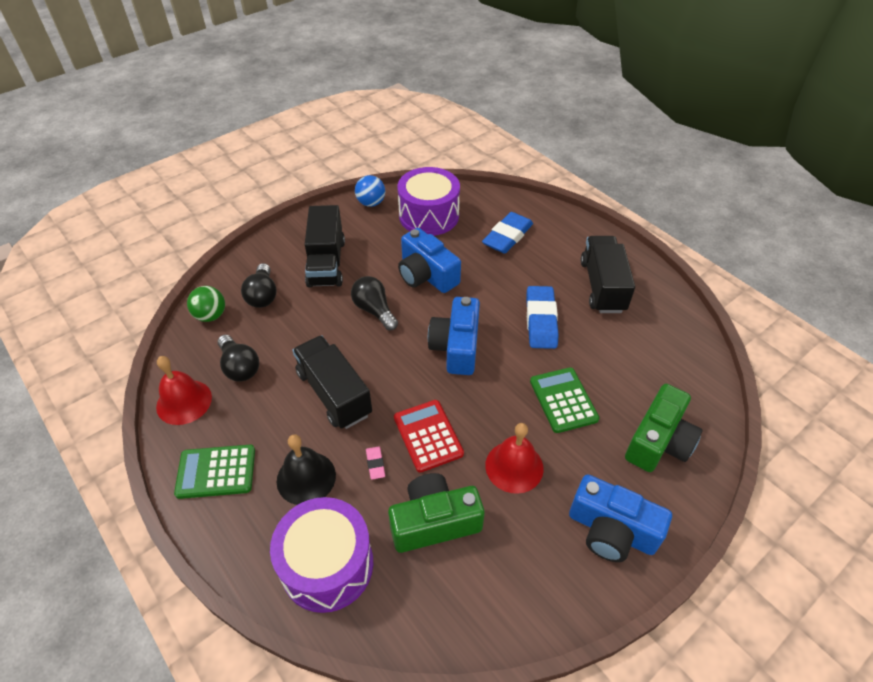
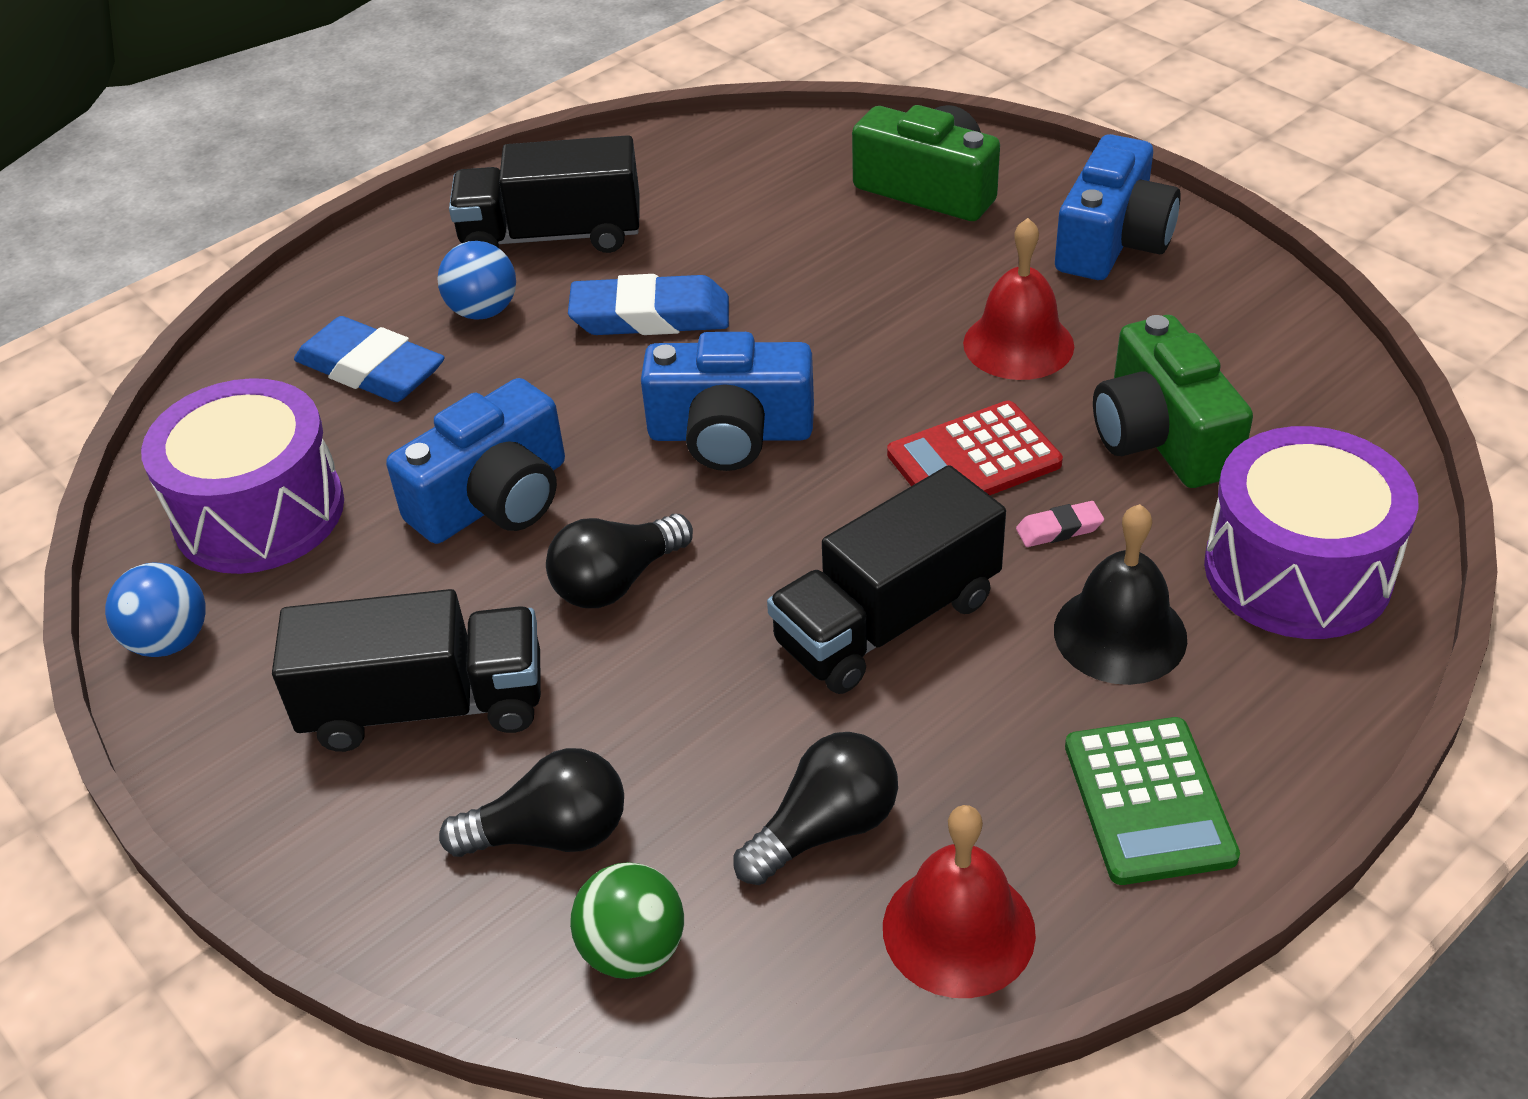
camera: 90 degrees left, 5 degrees down
(545, 266) = (483, 311): none -> blue ball
(563, 400) = (857, 288): green calculator -> none

